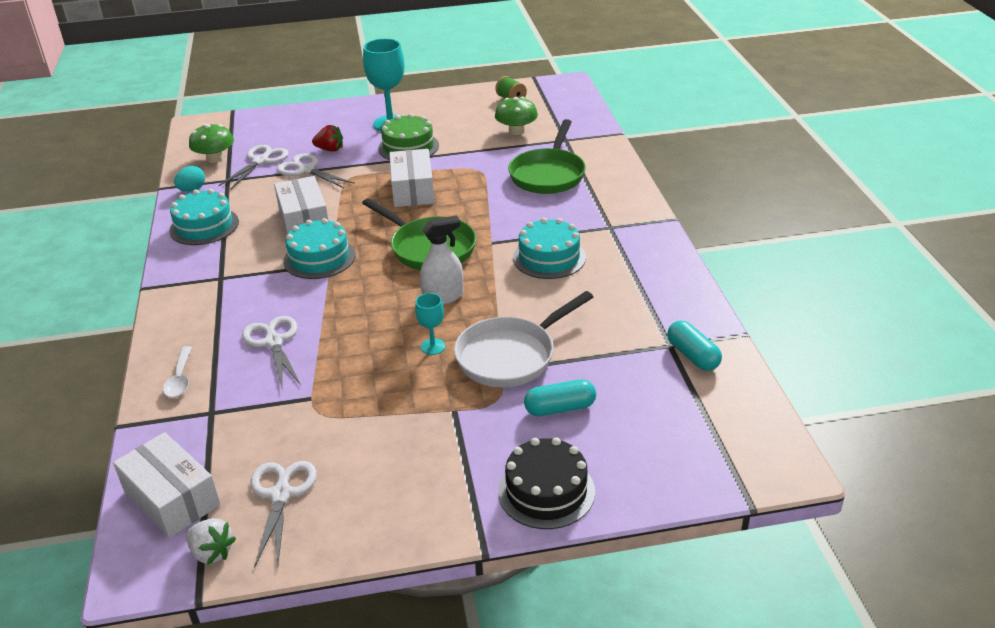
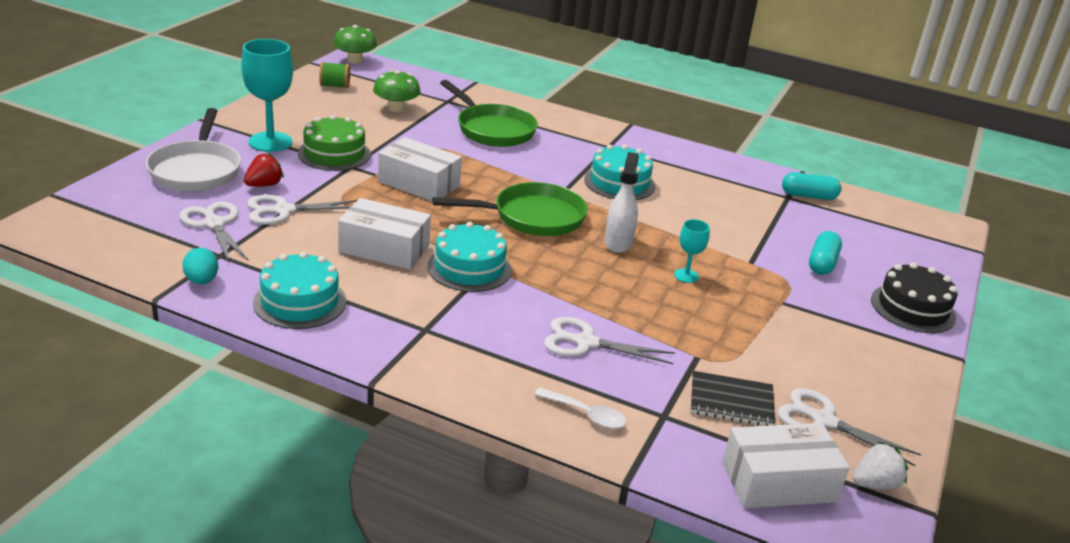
camera: 60 degrees left, 5 degrees down
(215, 158) = (153, 244): green mushroom -> green mushroom (355, 60)
(261, 437) = (731, 401): none -> black notebook
(511, 356) = (736, 252): white pan -> white pan (196, 170)

